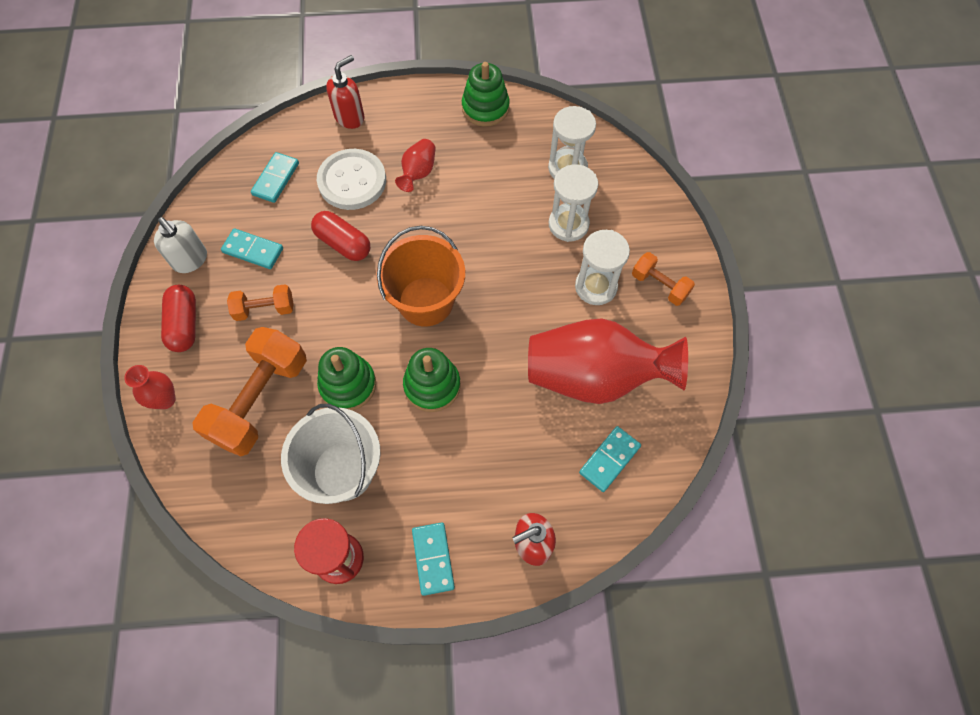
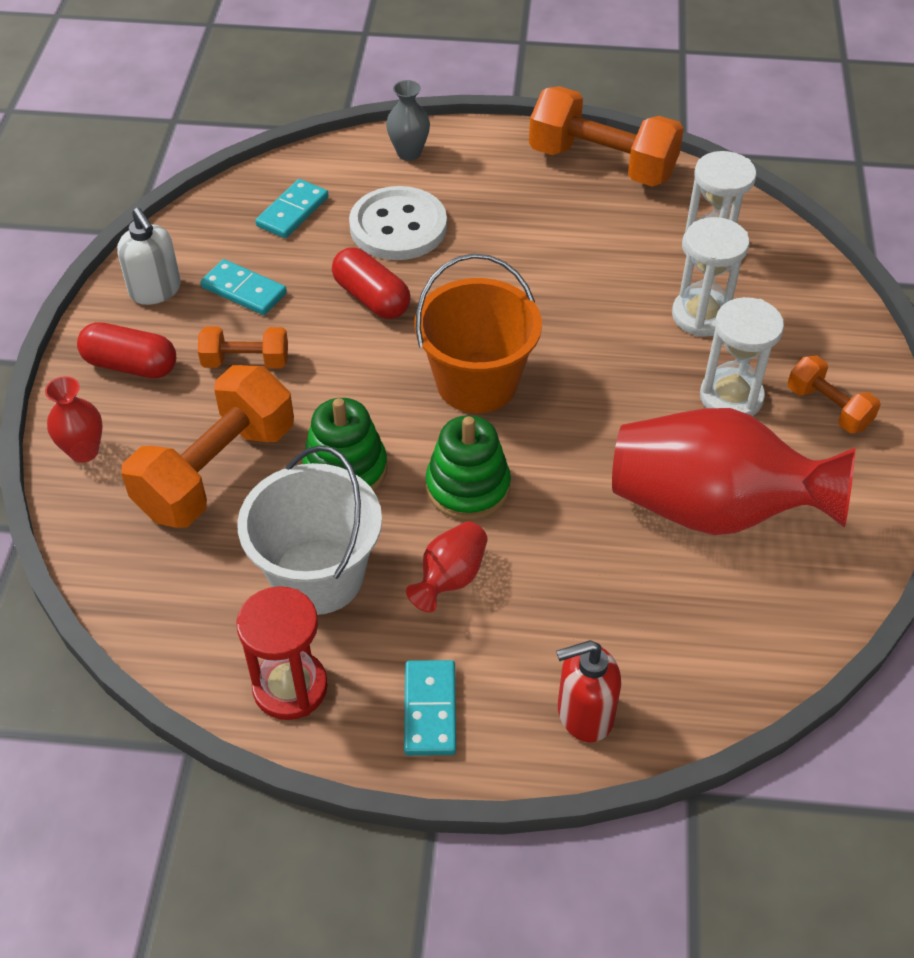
camera: 10 degrees right, 15 degrees down
(184, 324) = (130, 365): red capsule -> red capsule turned 75 degrees counterclockwise
(350, 117) = (409, 153): red soap dispenser -> grey vase
(418, 173) = (493, 228): red vase -> red vase (450, 578)
(485, 108) = (602, 164): green stacking toy -> orange dumbbell
(609, 459) = (720, 620): turquoise domino -> none

